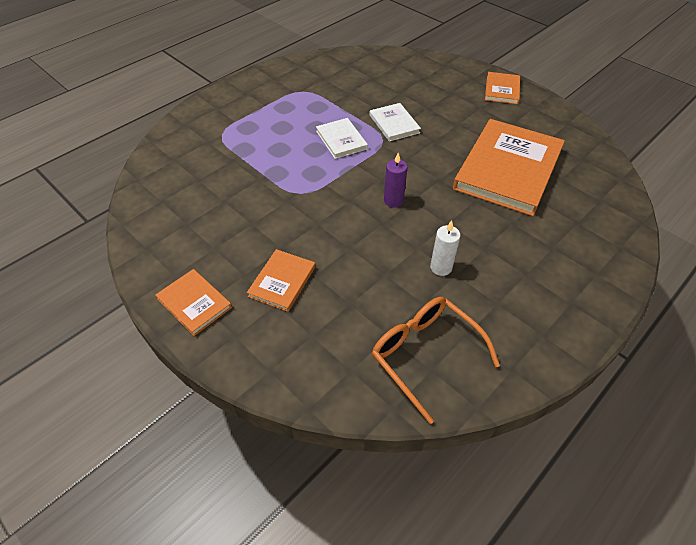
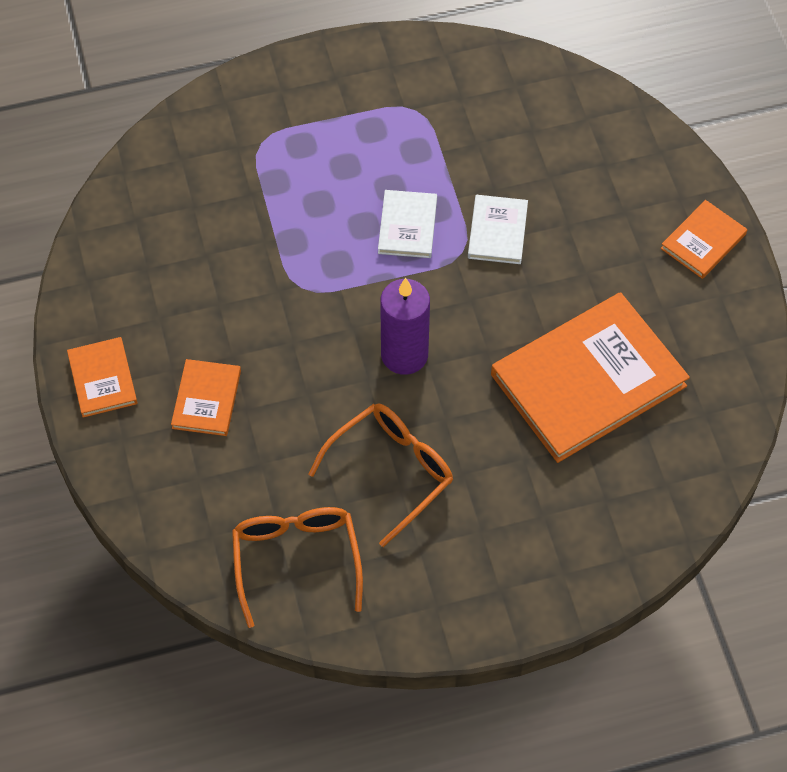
camera: 30 degrees right, 10 degrees up
(282, 281) = (206, 399): orange book -> orange book turned 45 degrees counterclockwise
(393, 201) = (404, 355): purple candle -> purple candle, size x1.72
(441, 267) = (391, 472): white candle -> orange glasses

